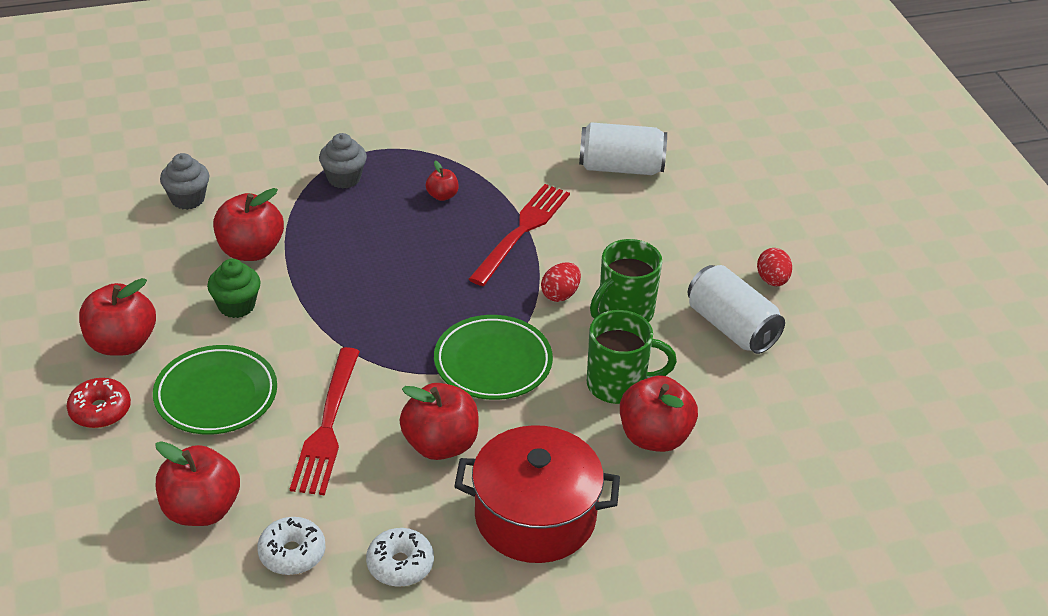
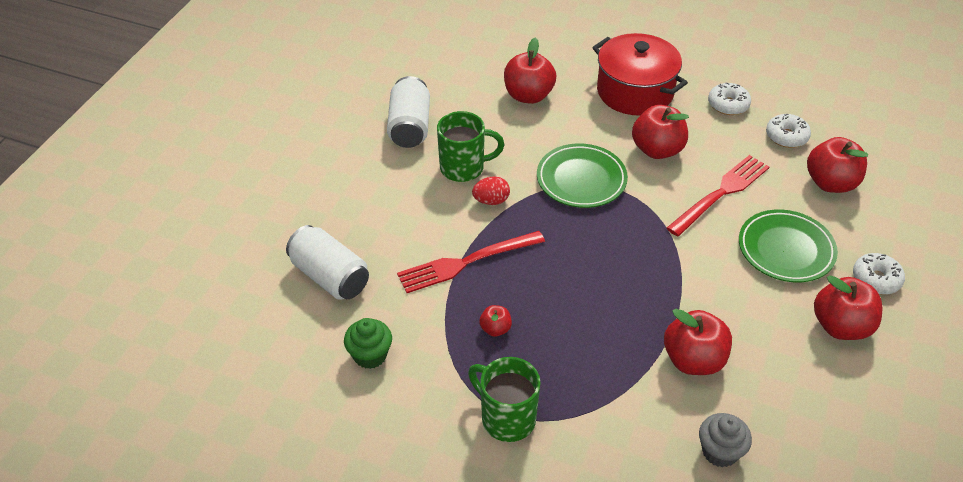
camera: 140 degrees left, 5 degrees up
(100, 410) = (876, 279): red donut -> white donut
(236, 306) = (733, 313): green cupcake -> green cupcake (370, 355)
(344, 178) = (562, 395): grey cupcake -> none
(618, 385) = (517, 130): green mug -> green mug (506, 418)
(772, 280) = (345, 140): red egg -> none

